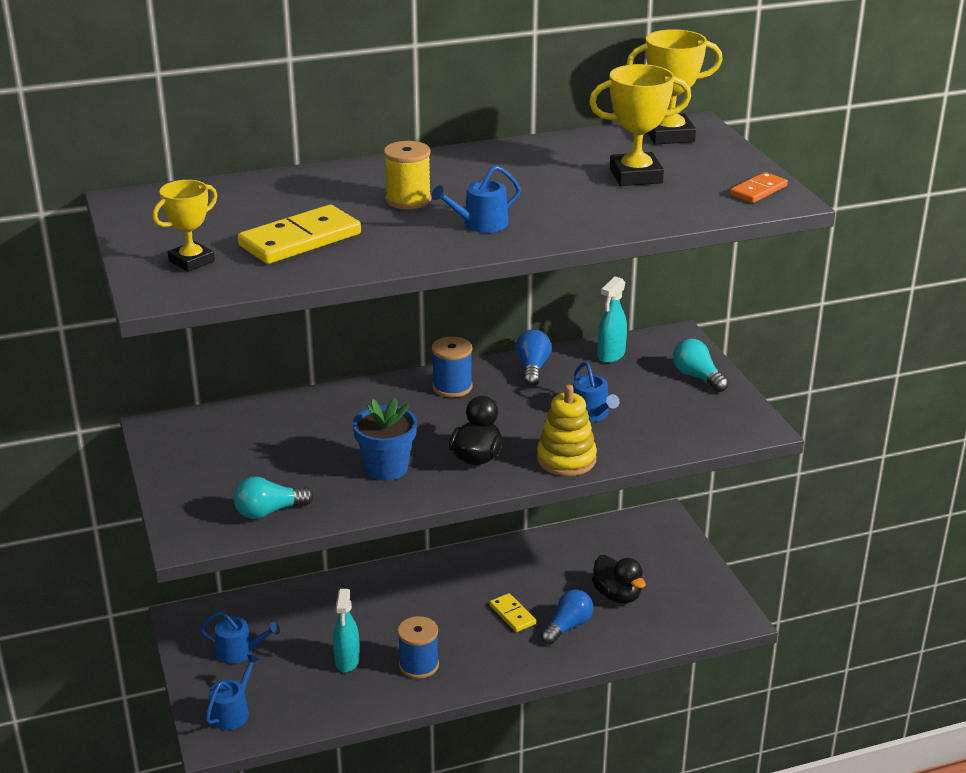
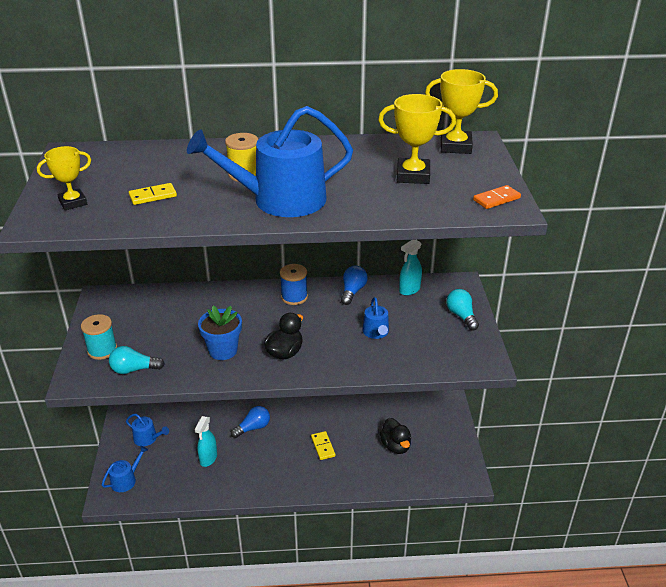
camera: 15 degrees right, 5 degrees up
(205, 495) = (102, 350): none -> turquoise spool
(300, 240) = (153, 196): yellow domino -> yellow domino, size x0.56
(419, 665) = (250, 471): blue spool -> none
(480, 224) = (280, 200): blue watering can -> blue watering can, size x2.24
(566, 459) = (343, 365): yellow stacking toy -> none
(568, 626) = (355, 462): blue light bulb -> blue light bulb (253, 428)

